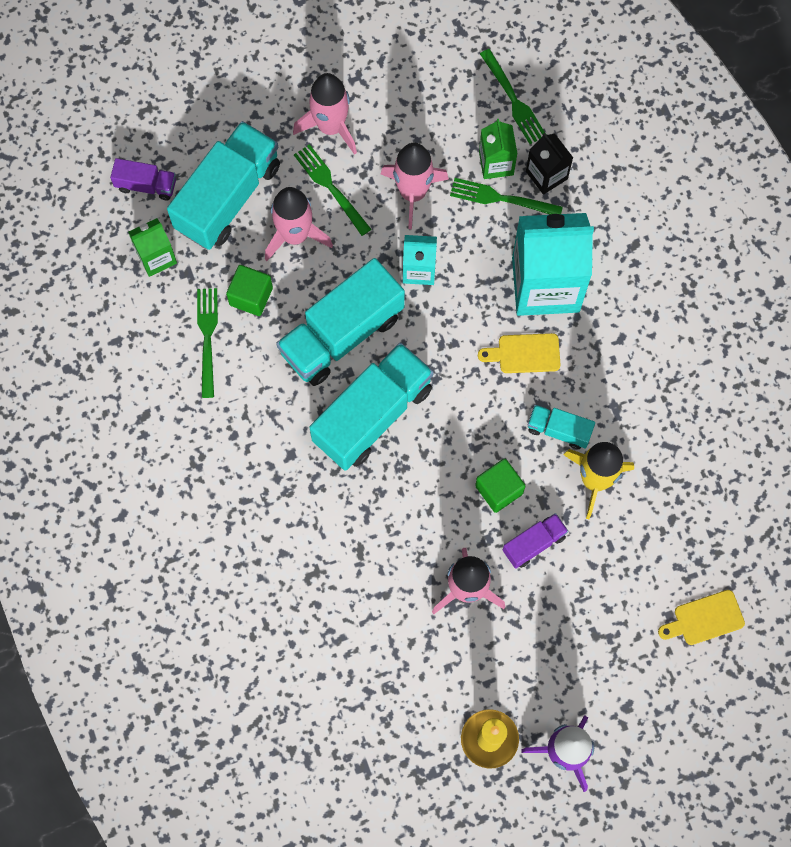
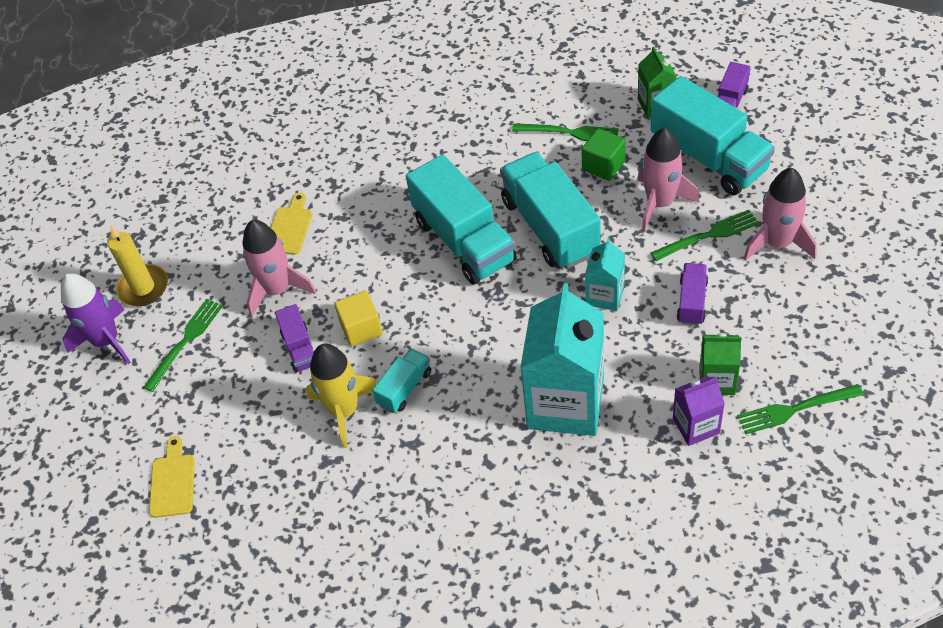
camera: 110 degrees right, 20 degrees down
(413, 193) = (692, 302): pink rocket -> purple truck
(499, 490) = (361, 328): green cube -> yellow cube
(501, 198) = (673, 378): green fork -> green fork (185, 341)
(524, 353) = (493, 372): yellow cutting board -> yellow cutting board (289, 228)
(546, 175) = (696, 426): black carton -> purple carton

